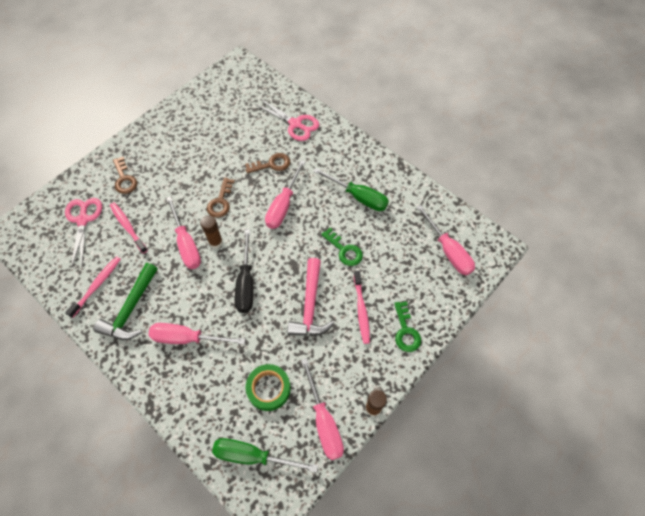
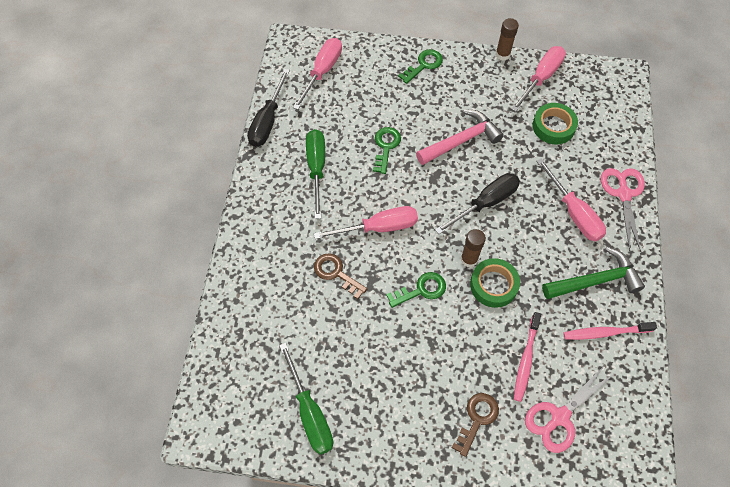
camera: 125 degrees left, 0 degrees up
(186, 244) = (493, 285): pink screwdriver -> green tape
(221, 202) = (421, 290): brown key -> green key
(253, 456) = (606, 106): green screwdriver -> green screwdriver (310, 413)
(295, 124) = (261, 287): pink scissors -> pink scissors (624, 194)
(361, 310) = (432, 103): pink toothbrush -> none
(422, 190) = (268, 121): none -> black screwdriver

